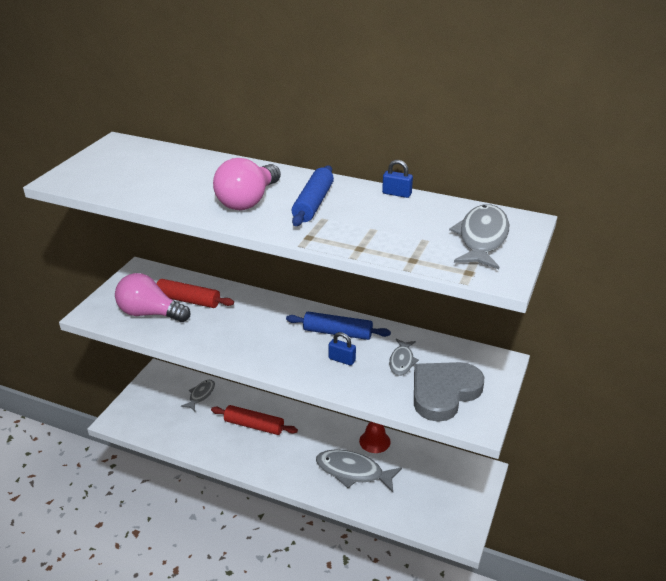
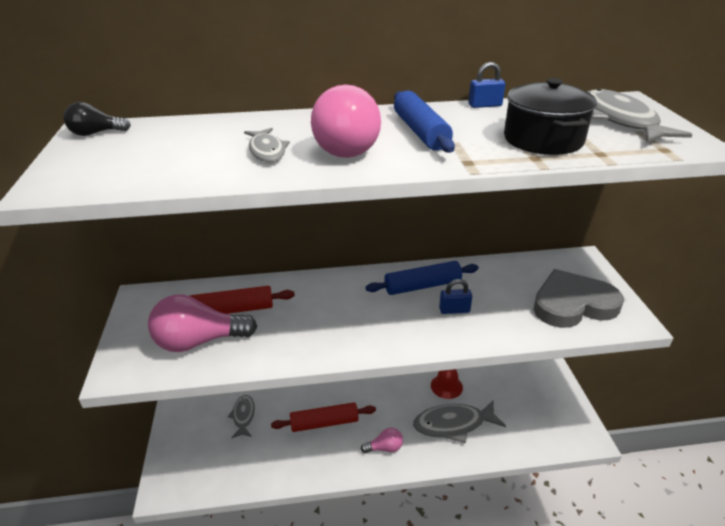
camera: 30 degrees left, 0 degrees up
(117, 147) = (96, 133): none -> black light bulb
(284, 463) = (384, 448): none -> pink light bulb
(389, 236) = (543, 140): none -> black pot
(402, 361) = (507, 290): grey fish -> grey fish (267, 151)
(444, 392) = (573, 304): grey heart -> grey heart turned 60 degrees clockwise

